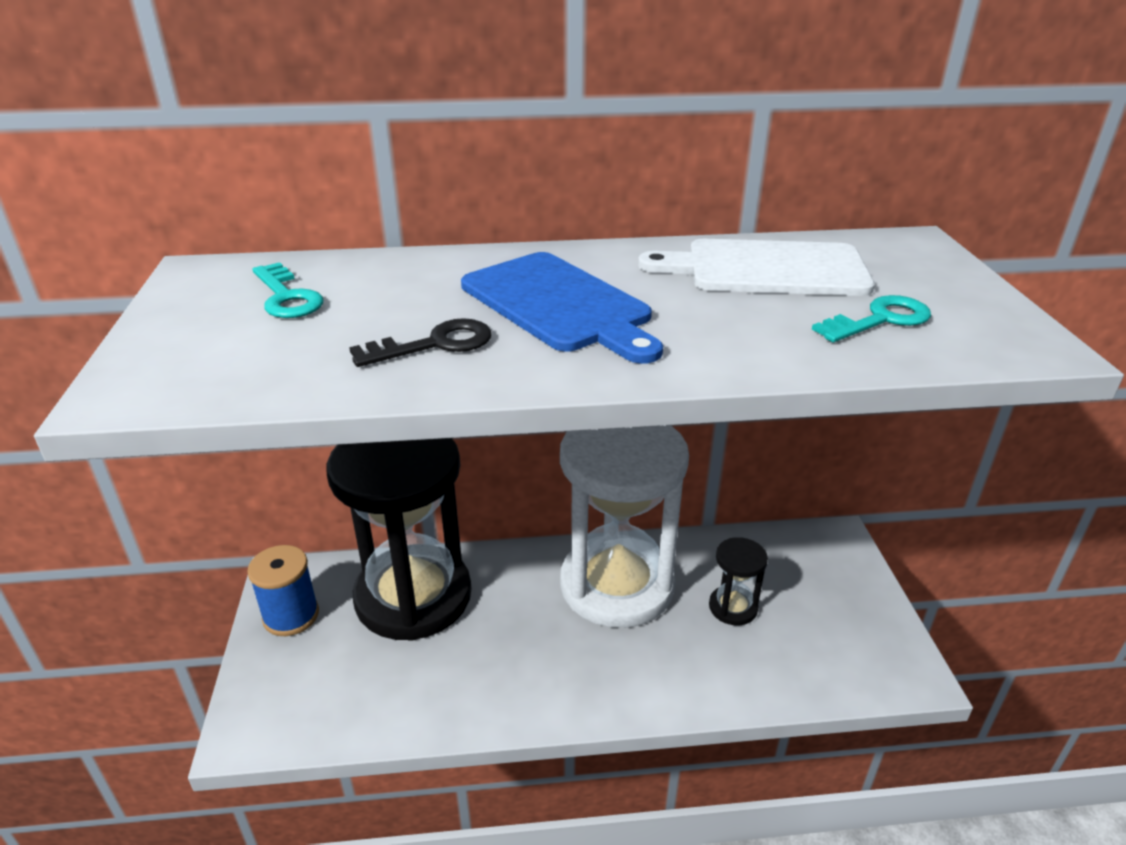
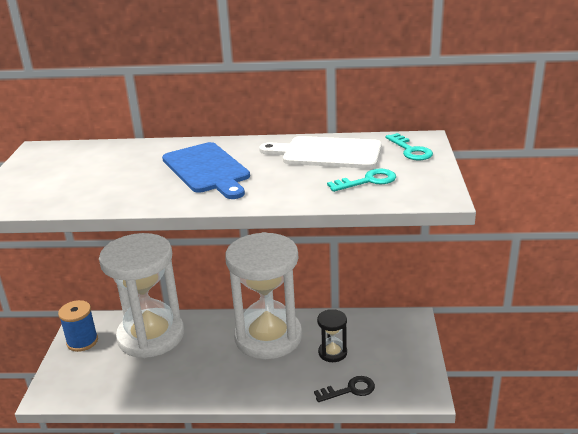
camera: 10 degrees right, 5 degrees down
(287, 297) = (76, 163): turquoise key -> turquoise key (410, 150)
(413, 596) = (151, 336): black hourglass -> white hourglass
(435, 344) = (137, 187): black key -> black key (350, 390)

